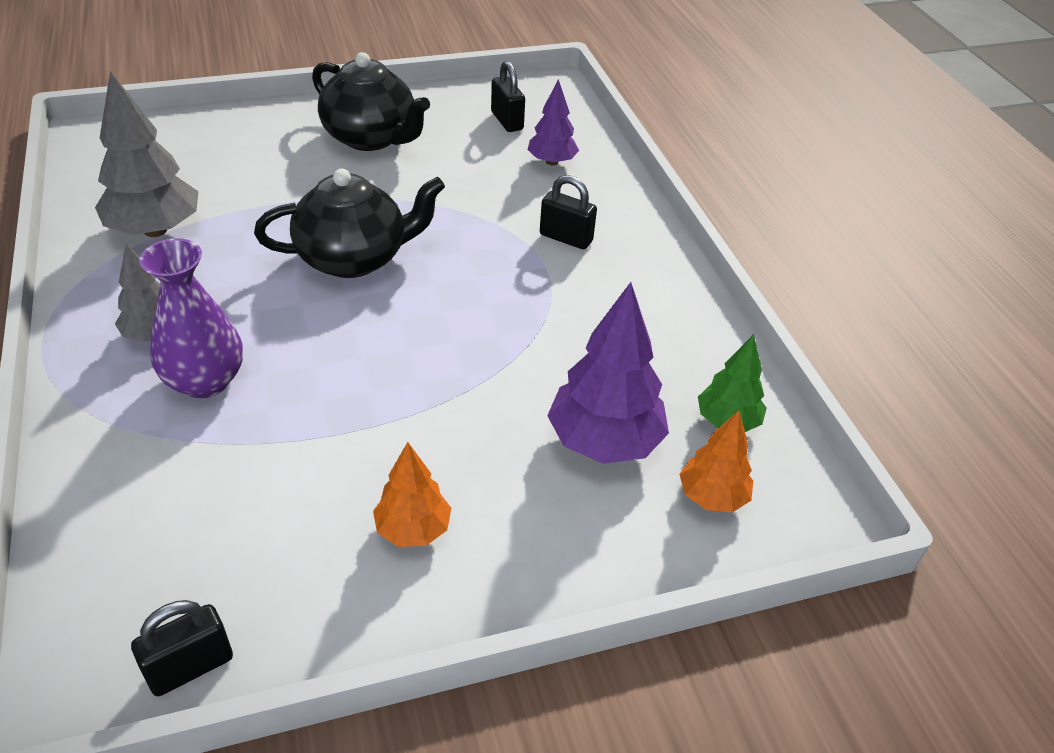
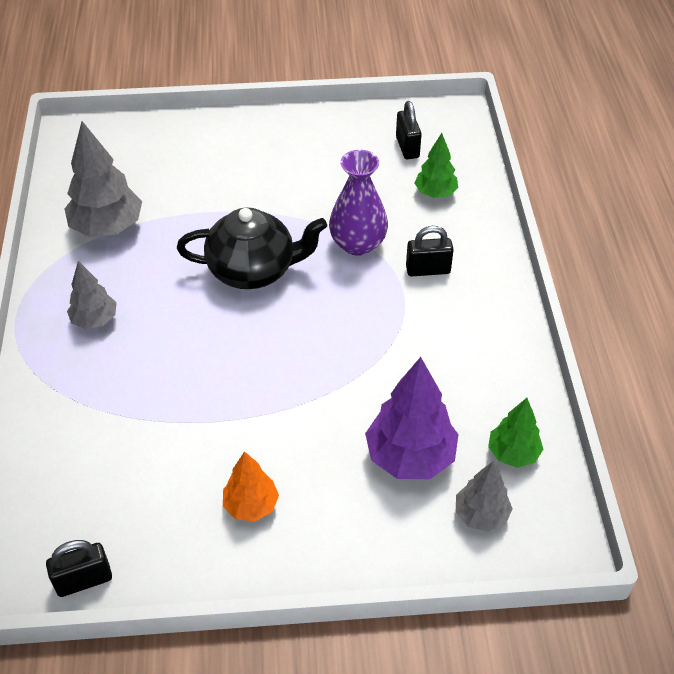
camera: 15 degrees right, 5 degrees up
(205, 381) = (125, 364): purple vase -> purple vase (358, 244)
(371, 138) = (289, 155): black teapot -> none
(552, 162) = (435, 193): purple tree -> green tree
(566, 238) = (428, 270): black padlock -> black padlock turned 45 degrees counterclockwise
(712, 497) = (481, 515): orange tree -> grey tree

